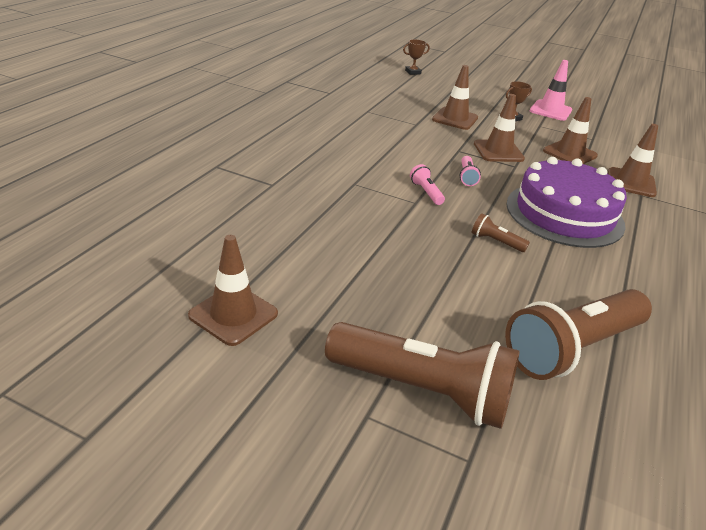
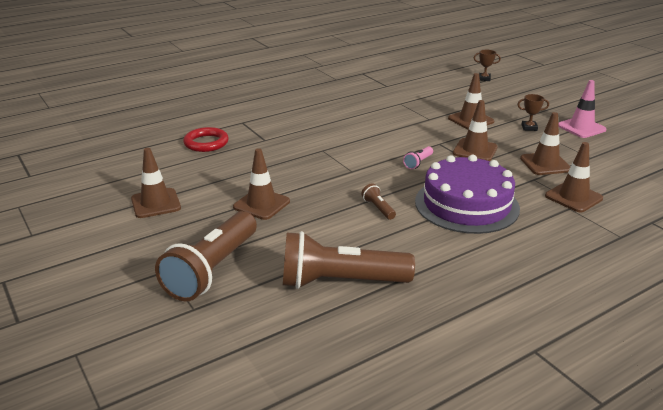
camera: 35 degrees right, 5 degrees down
(201, 205) = (206, 143): none -> red ring
(371, 274) = (261, 204): none -> brown traffic cone
(423, 391) = (212, 270): brown flashlight -> brown flashlight turned 60 degrees clockwise
(426, 192) = (369, 166): pink flashlight -> none

